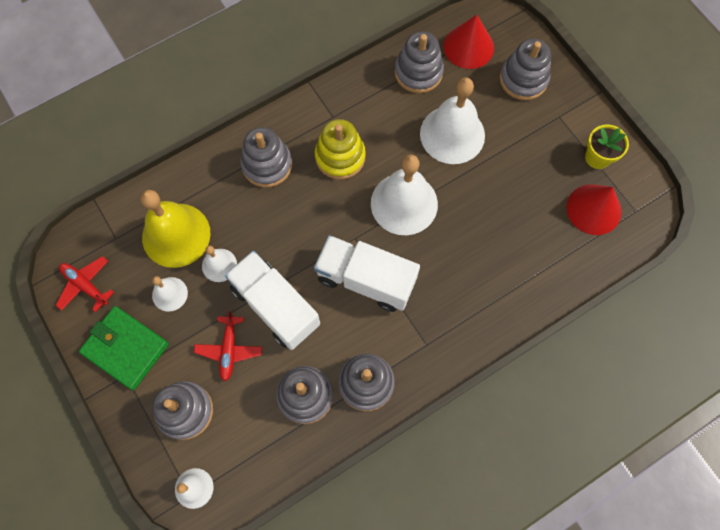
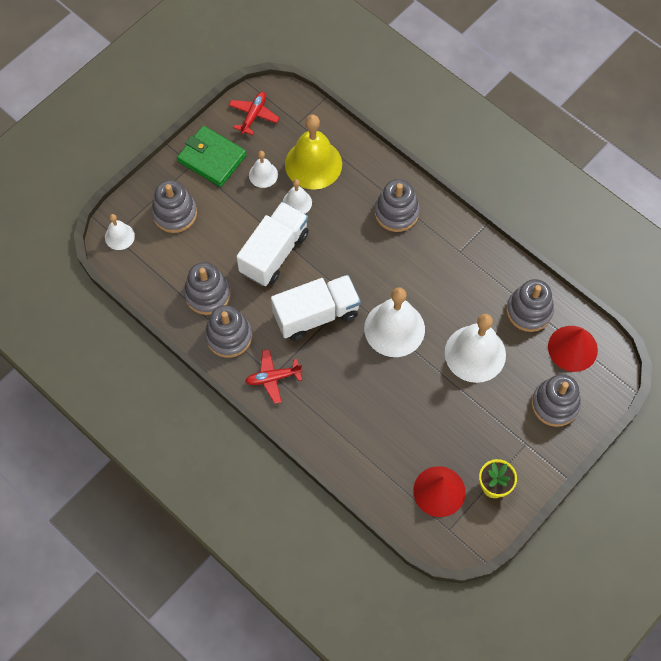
camera: 75 degrees right, 5 degrees down
(126, 348) = (212, 158): green wallet -> green wallet turned 75 degrees counterclockwise
(229, 349) = (230, 229): red plane -> red plane (273, 378)
(340, 157) = (422, 267): yellow stacking toy -> none
(366, 279) = (316, 315): white truck -> white truck turned 60 degrees clockwise

